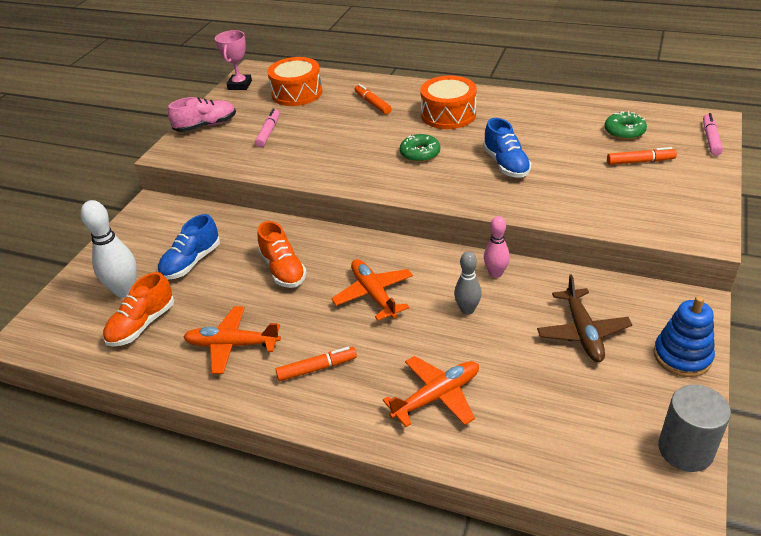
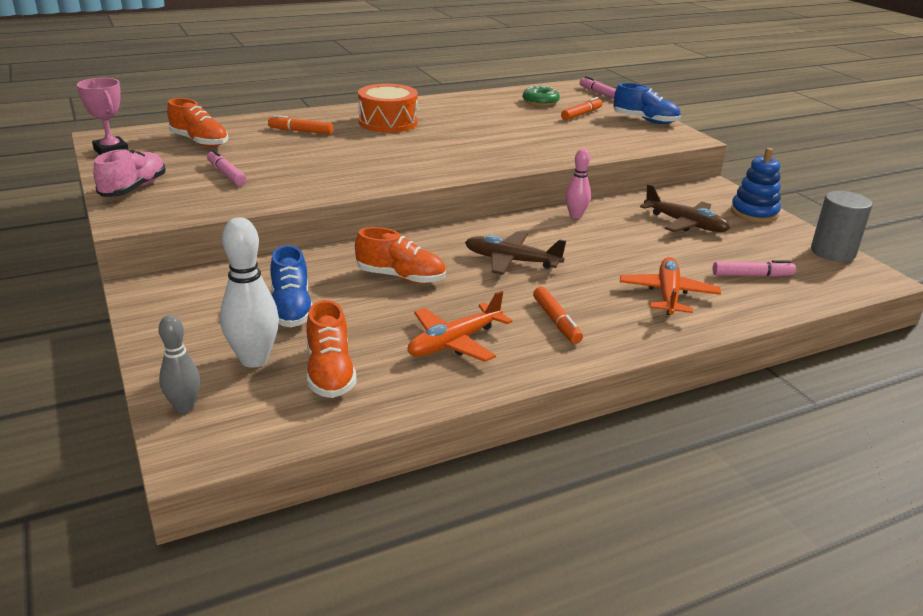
camera: 50 degrees left, 10 degrees down
(297, 93) = (199, 142): orange drum -> orange shoe
(317, 368) = (556, 321): orange marker -> orange marker turned 135 degrees clockwise
(373, 294) = (511, 261): orange plane -> brown plane
(420, 153) = (413, 150): green donut -> none
(467, 310) = (595, 242): grey bowling pin -> grey bowling pin (184, 407)
(506, 164) = (495, 138): blue shoe -> blue shoe (645, 120)
(546, 423) = (752, 275): none -> pink marker

